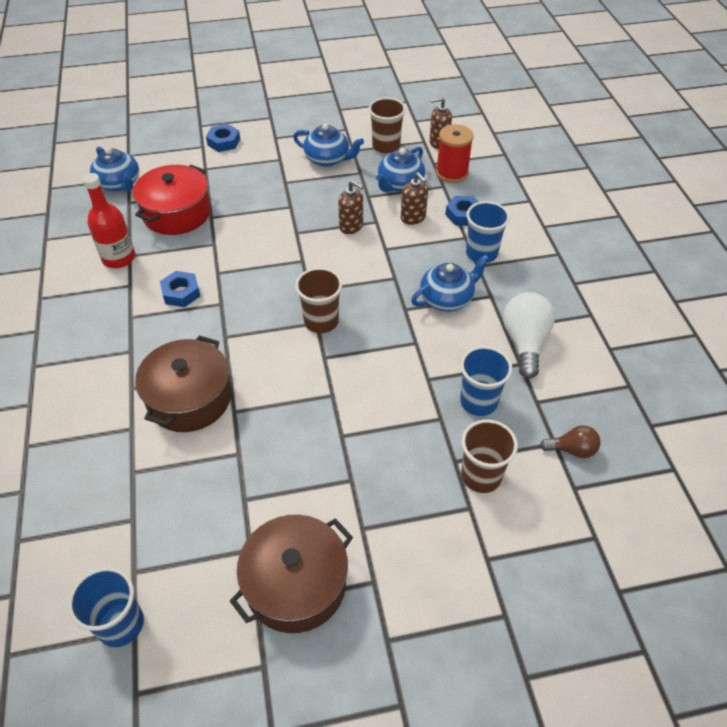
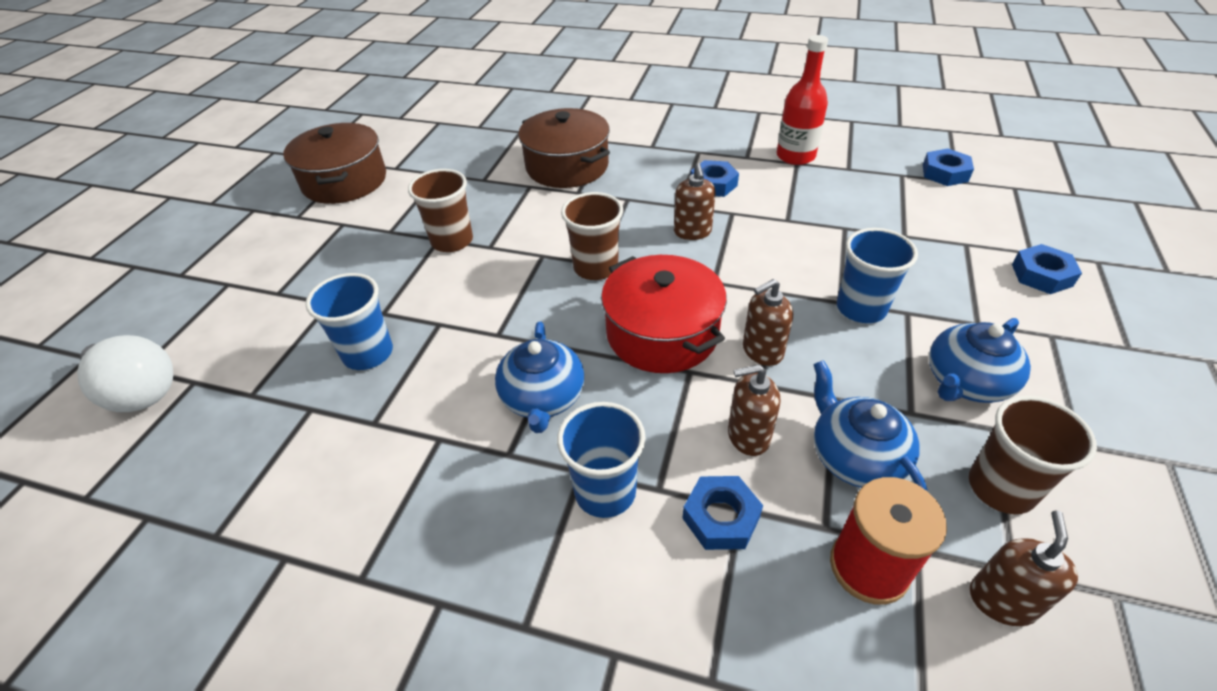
camera: 120 degrees right, 5 degrees down
(119, 184) = (945, 173): blue teapot -> blue nut
(120, 624) = (409, 114): blue cup -> blue cup (861, 308)
(176, 213) = (864, 204): red pot -> red pot (662, 333)
(252, 286) = (692, 232): none -> brown soap dispenser
(481, 476) = (293, 314): brown cup -> brown cup (452, 241)
(525, 342) = (397, 448): white light bulb -> white light bulb (139, 391)
(572, 450) = (226, 406): brown light bulb -> none

